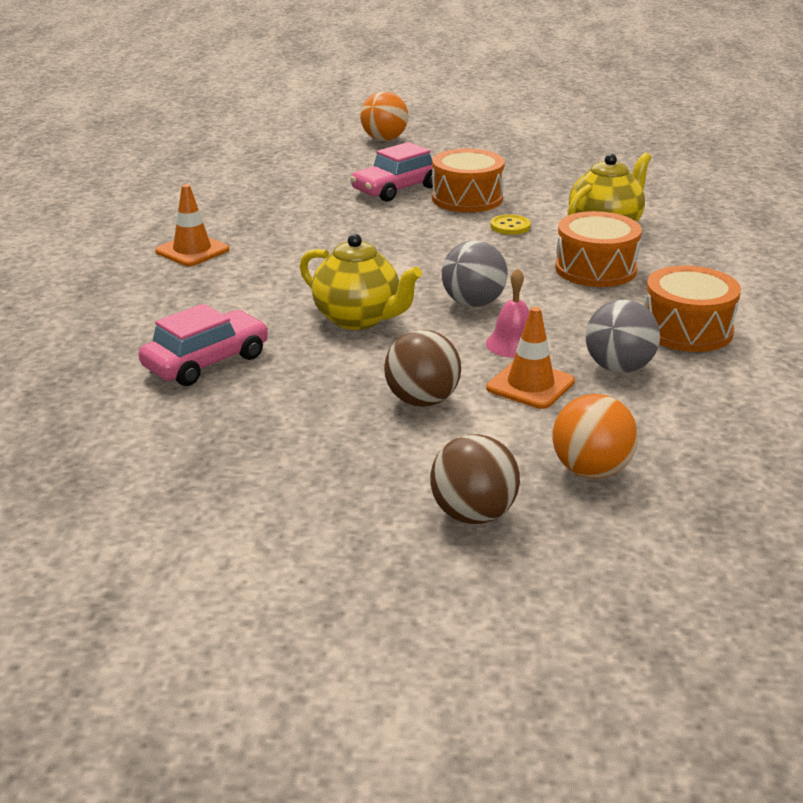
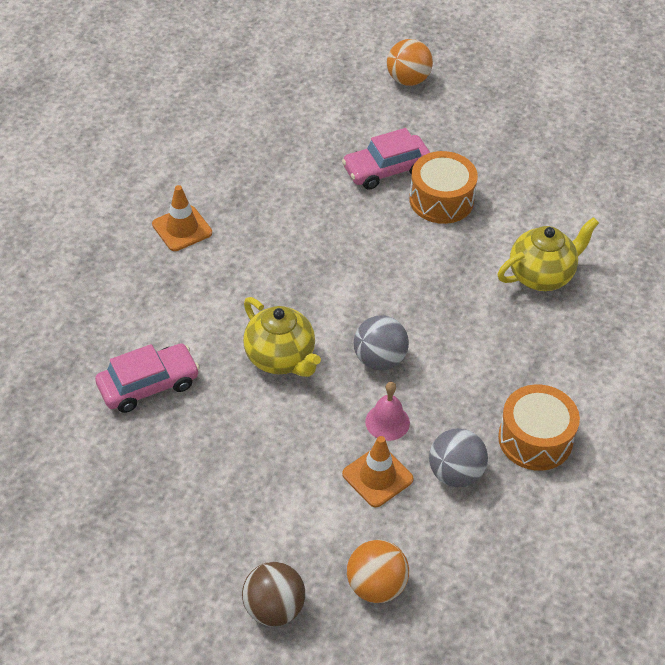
camera: 15 degrees right, 20 degrees up
(422, 401) = (289, 474): brown ball -> none
(510, 226) = (459, 253): yellow button -> none
(595, 269) = (503, 335): orange drum -> none

